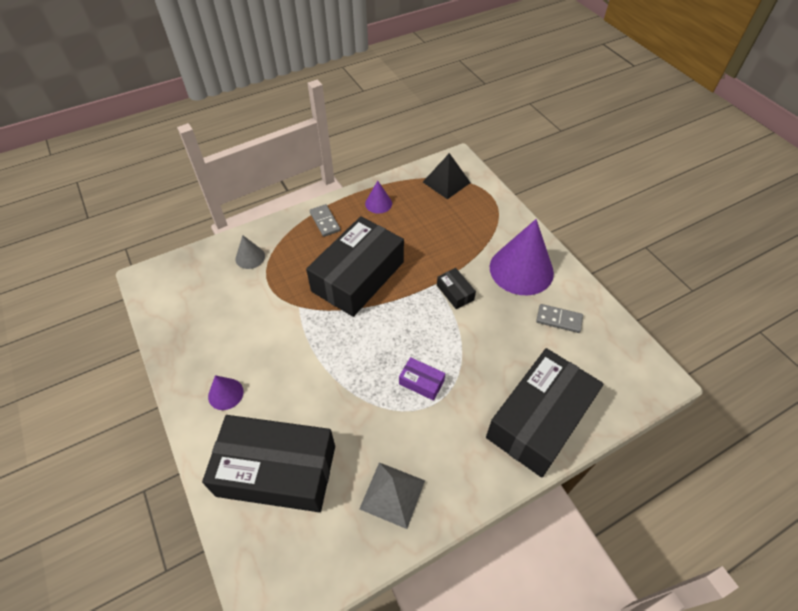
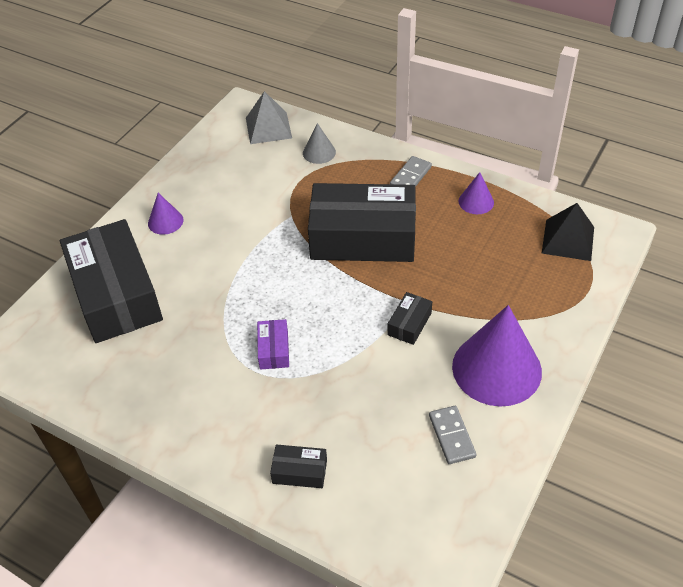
camera: 60 degrees right, 5 degrees down
(392, 494) = (141, 386): grey pyramid -> grey pyramid (268, 127)
(539, 419) = (299, 471): black box -> black box, size x0.41

